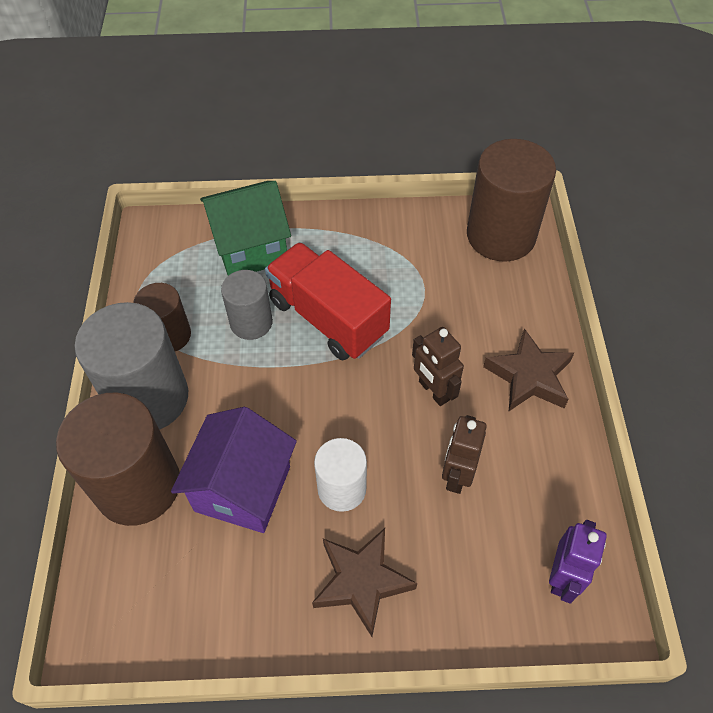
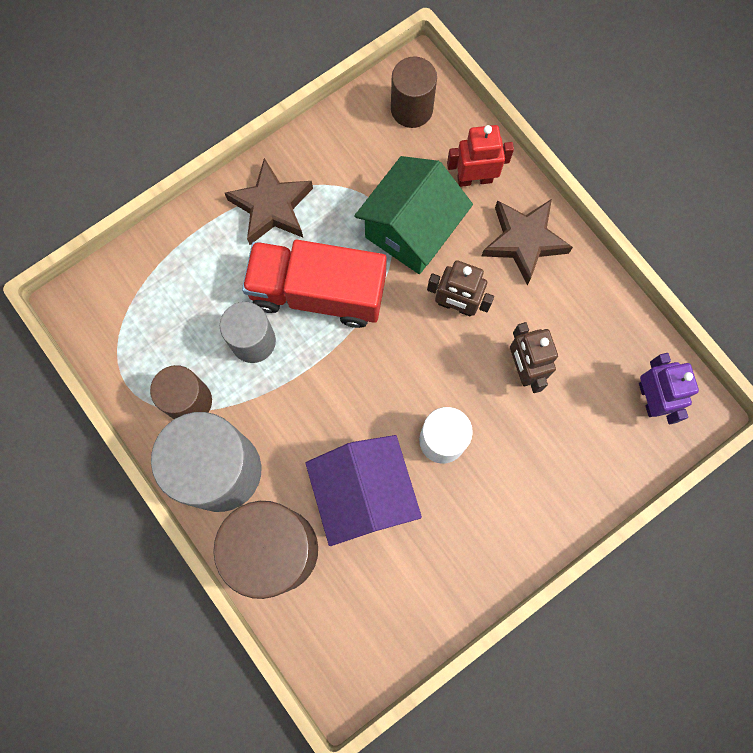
camera: 35 degrees left, 20 degrees up
(251, 248) = (192, 265): green house -> green house (411, 230)
(361, 581) = (509, 503): brown star -> brown star (271, 207)
(501, 235) = (411, 109): brown cylinder -> brown cylinder, size x0.57
(518, 308) = (474, 179): none -> red robot

